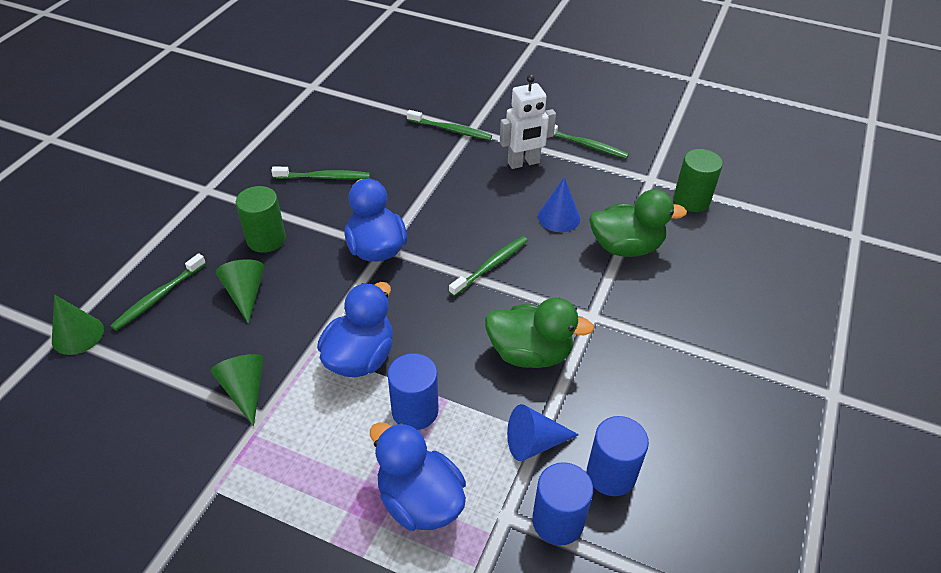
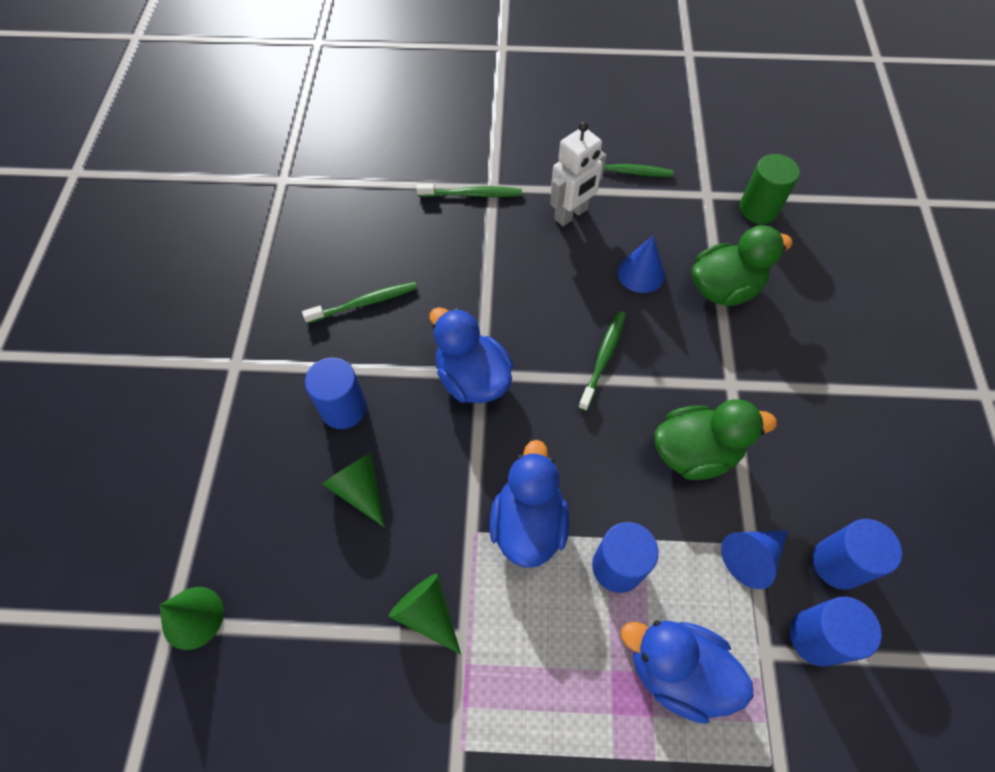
camera: 20 degrees left, 15 degrees up
(158, 297) = (260, 530): green toothbrush -> none
(266, 239) = (343, 408): green cylinder -> blue cylinder

